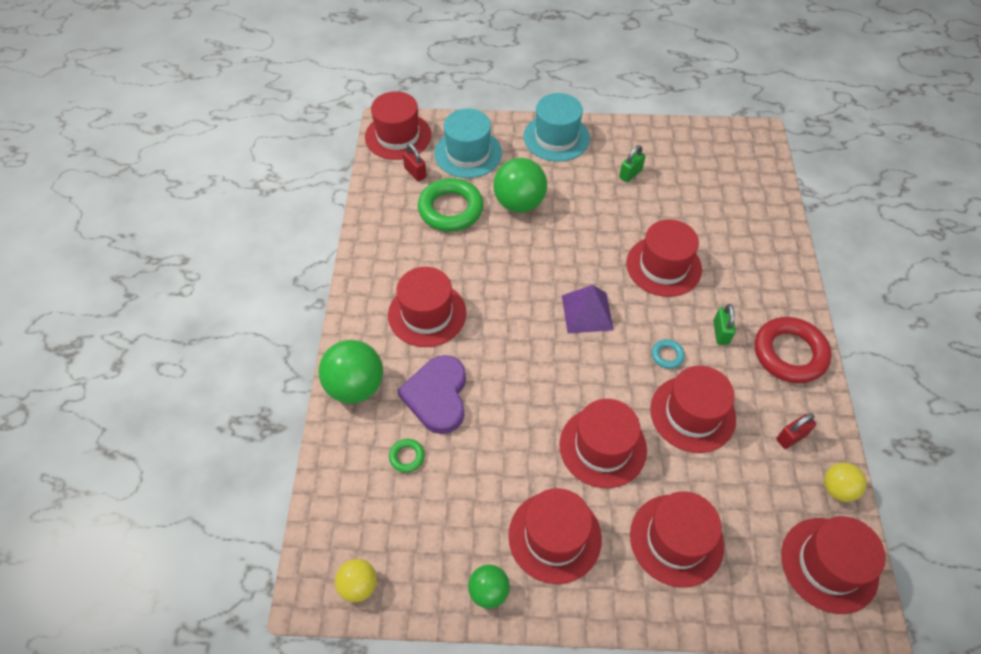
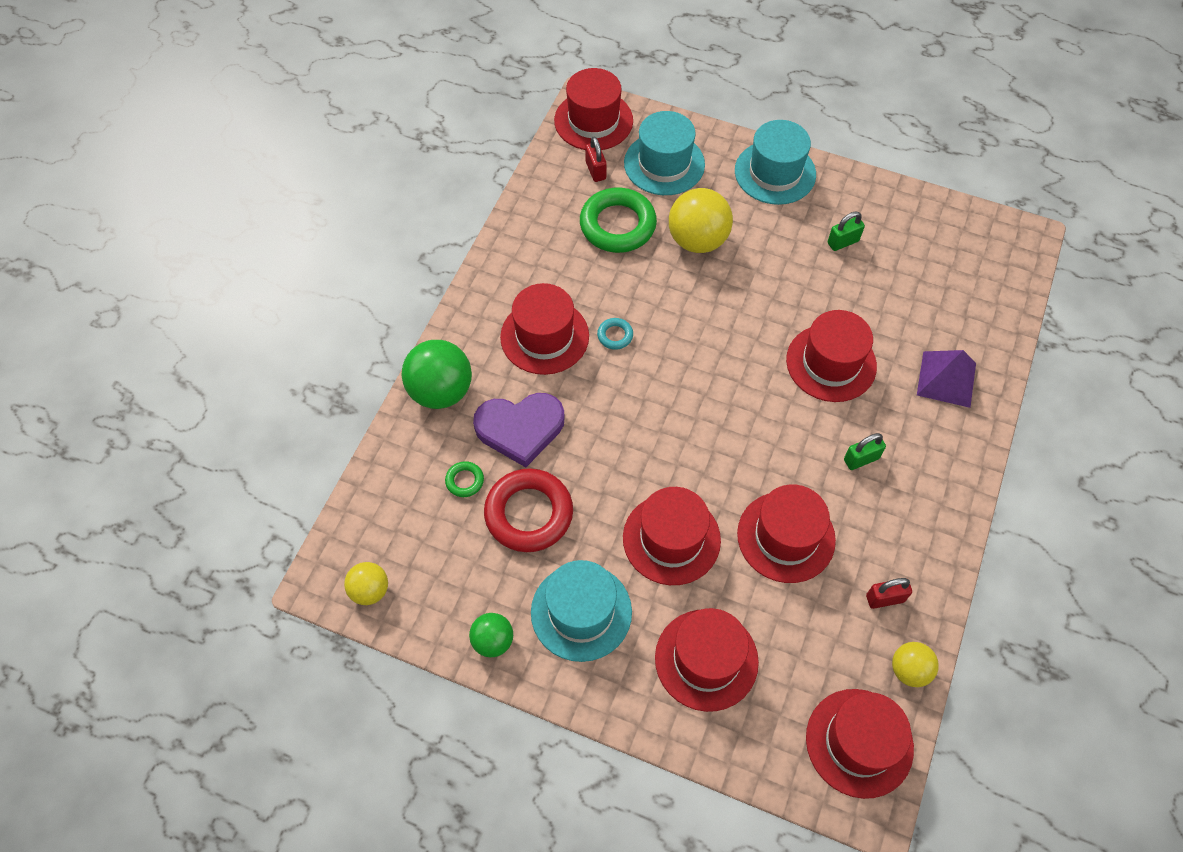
camera: 20 degrees right, 5 degrees up
(437, 396) = (520, 428): purple heart -> purple heart turned 120 degrees counterclockwise
(519, 203) = (697, 240): green ball -> yellow ball
(554, 536) = (581, 612): red hat -> turquoise hat
(587, 312) = (719, 389): purple pyramid -> purple pyramid (946, 379)
(667, 355) = (787, 465): turquoise ring -> turquoise ring (615, 335)
(721, 332) = (861, 459): green padlock -> green padlock turned 45 degrees clockwise
(789, 353) = (930, 507): red ring -> red ring (529, 513)

